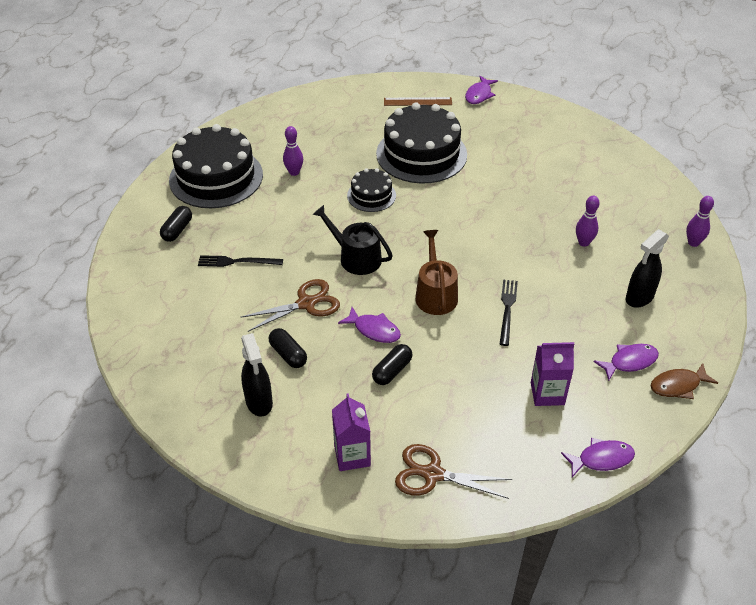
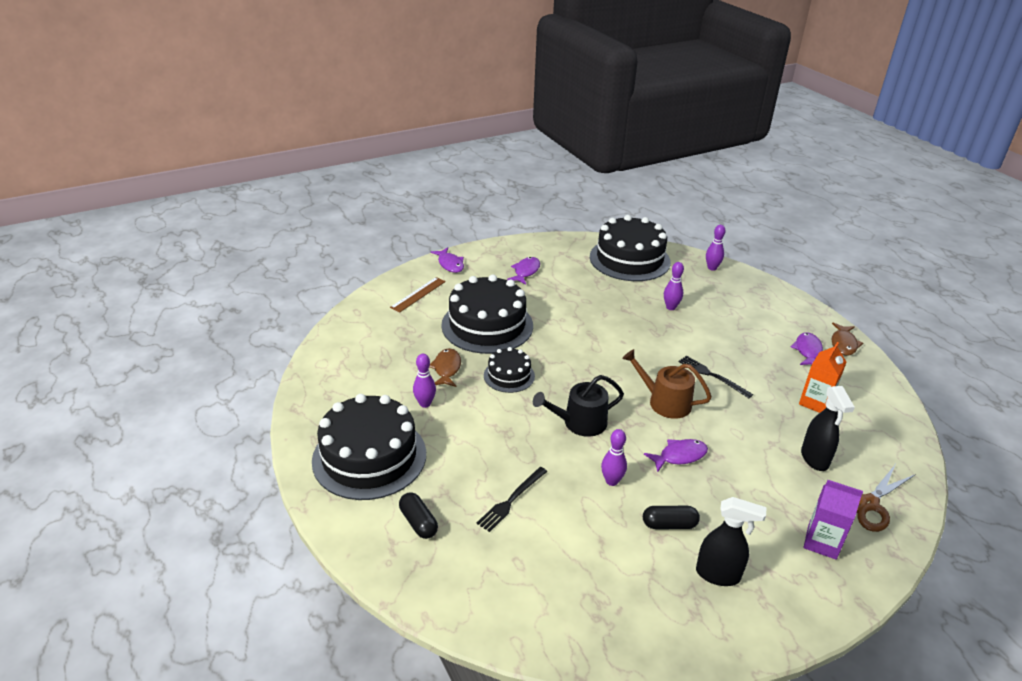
camera: 55 degrees left, 10 degrees down
(306, 303) = (611, 481): brown scissors -> purple bowling pin
(344, 162) = (446, 369): none -> brown fish
(392, 371) = (736, 469): black capsule -> none
(547, 393) = (815, 402): purple carton -> orange carton
(601, 459) = (895, 411): purple fish -> purple fish (525, 271)
(630, 185) = (629, 259): none -> black cake
(639, 298) = (747, 315): black spray bottle -> black spray bottle (814, 459)

